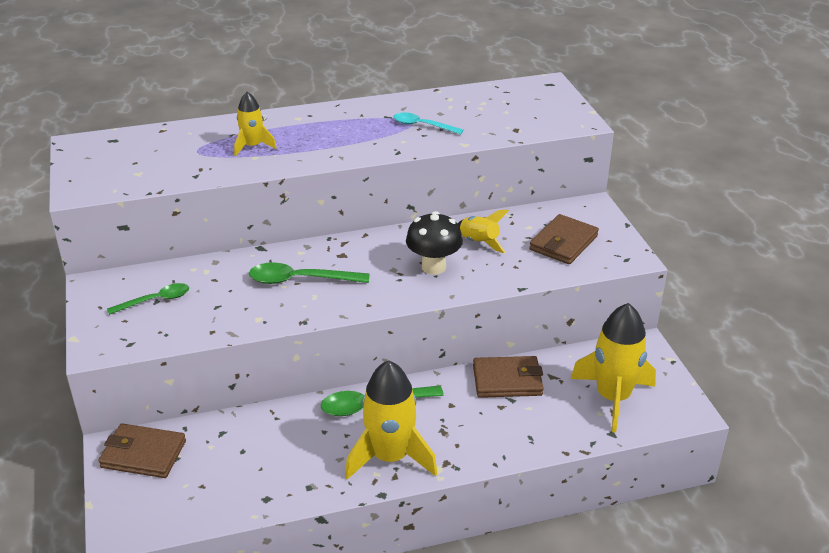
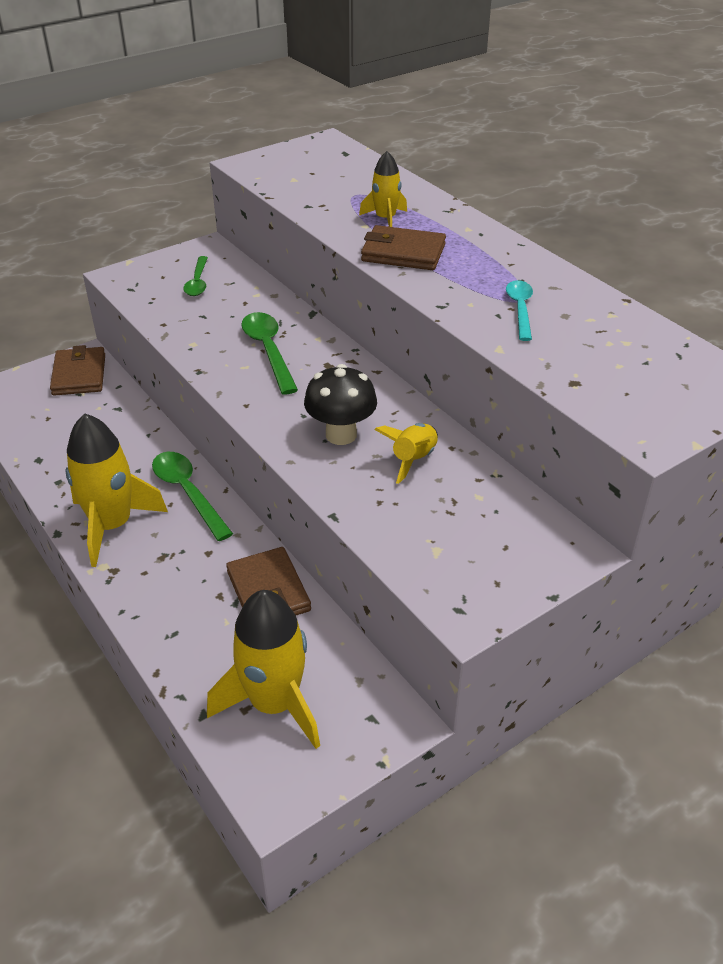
camera: 70 degrees right, 5 degrees up
(155, 300) = (197, 282): green spoon -> green spoon turned 45 degrees clockwise
(563, 243) = (460, 536): brown wallet -> brown wallet (403, 253)

